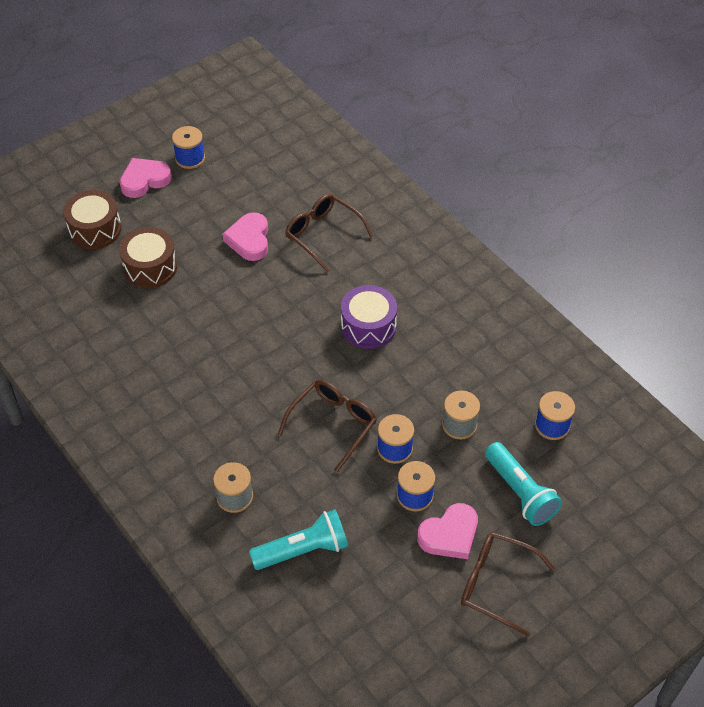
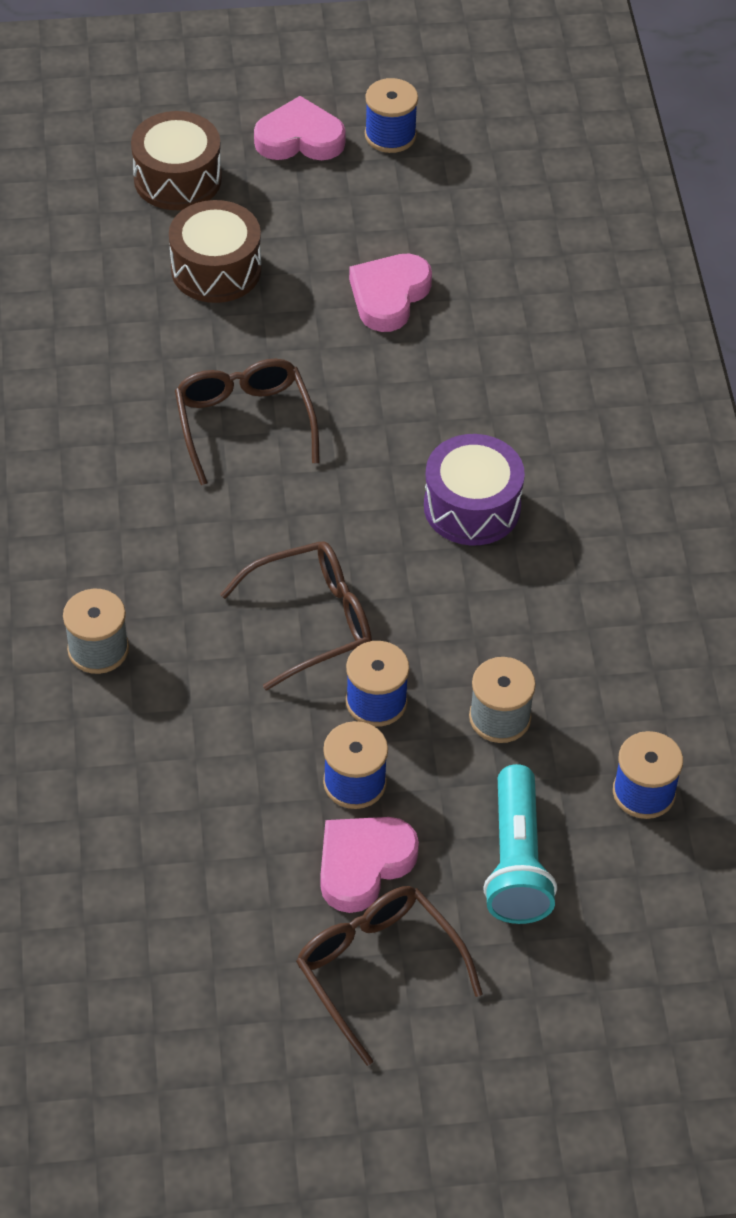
camera: 30 degrees right, 0 degrees up
(303, 550) = (138, 771): turquoise flashlight -> none
(322, 234) = (506, 339): brown glasses -> brown glasses (244, 423)
(449, 535) = (363, 864): pink heart -> pink heart turned 135 degrees clockwise

